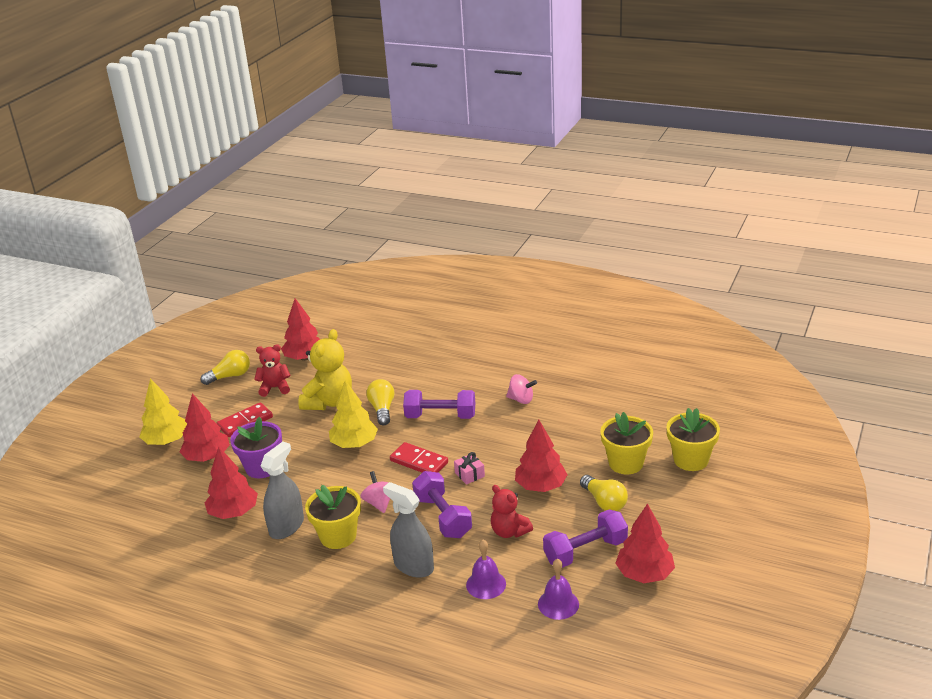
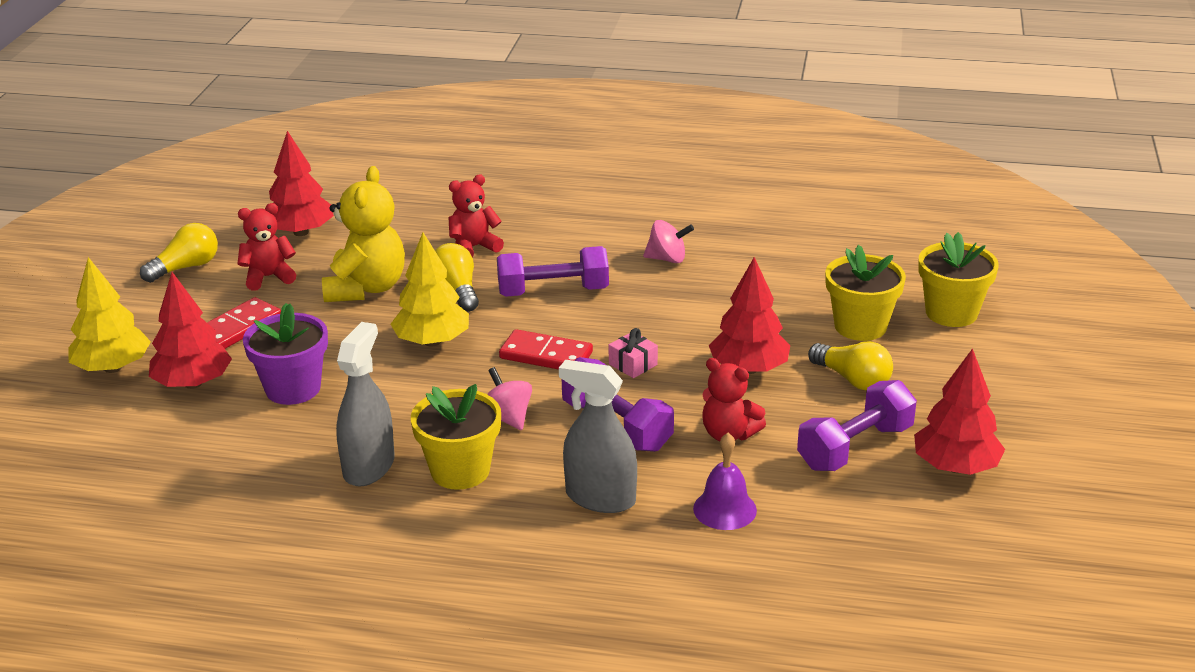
camera: 15 degrees left, 0 degrees up
(233, 512) = (270, 457): red tree -> none
(404, 379) = (474, 247): none -> red teddy bear
(558, 604) = (847, 522): purple bell -> none

